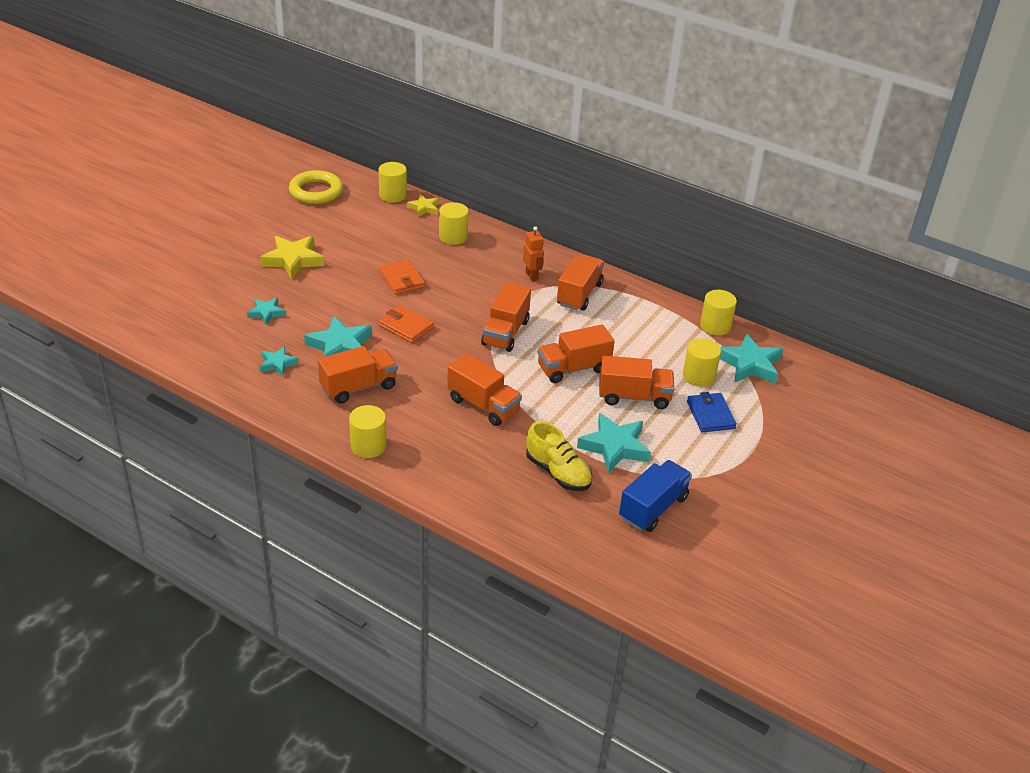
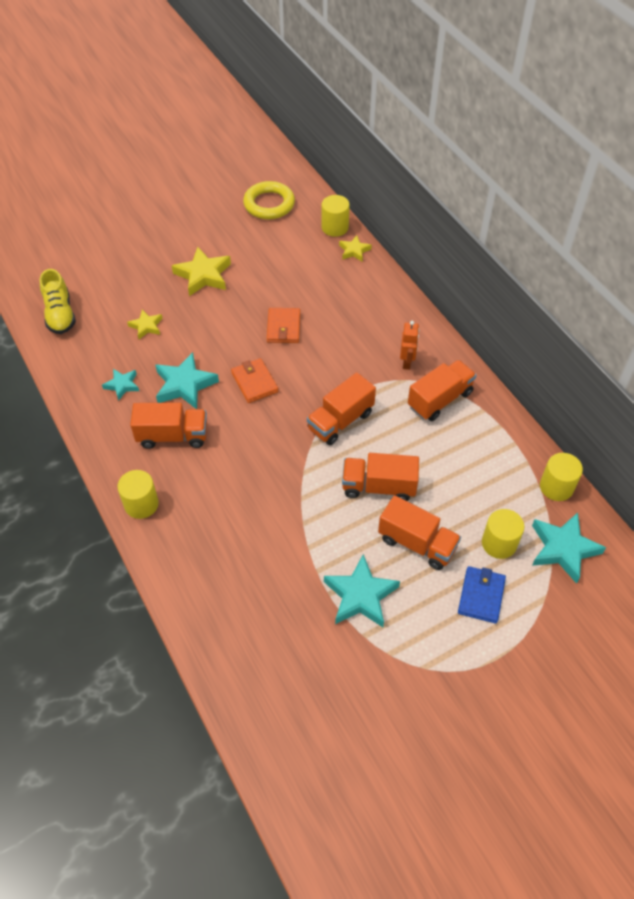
camera: 30 degrees right, 15 degrees up
(266, 313) = (146, 326): turquoise star -> yellow star
(453, 237) = (360, 292): yellow cylinder -> none
(483, 405) = (268, 498): orange truck -> none
(558, 473) = (288, 604): yellow shoe -> yellow shoe (60, 314)
(653, 508) = (352, 684): blue truck -> none

